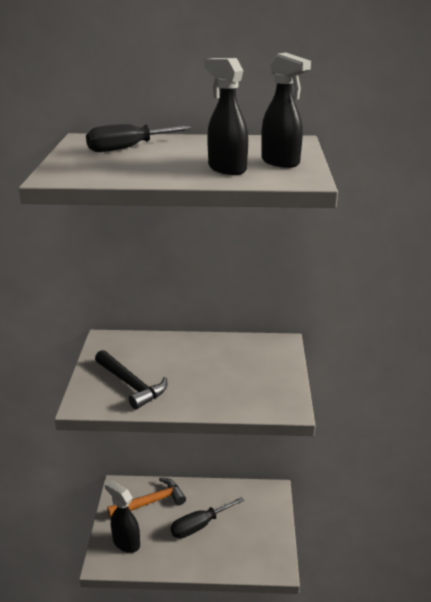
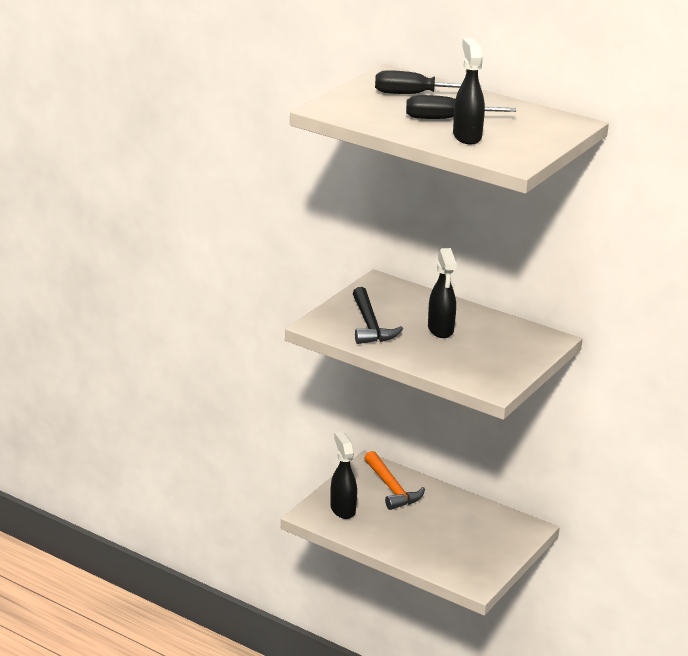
camera: 30 degrees right, 0 degrees up
(151, 502) = (392, 488): orange hammer -> orange hammer turned 60 degrees clockwise
(199, 526) = (425, 525): black screwdriver -> black screwdriver (445, 119)
(280, 162) = (522, 142): black spray bottle -> black spray bottle (440, 330)

